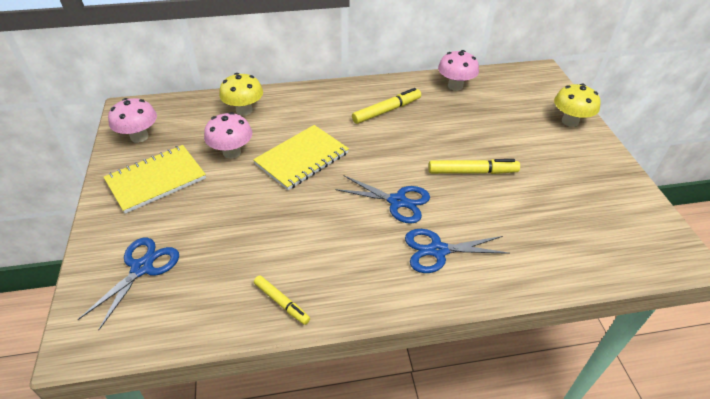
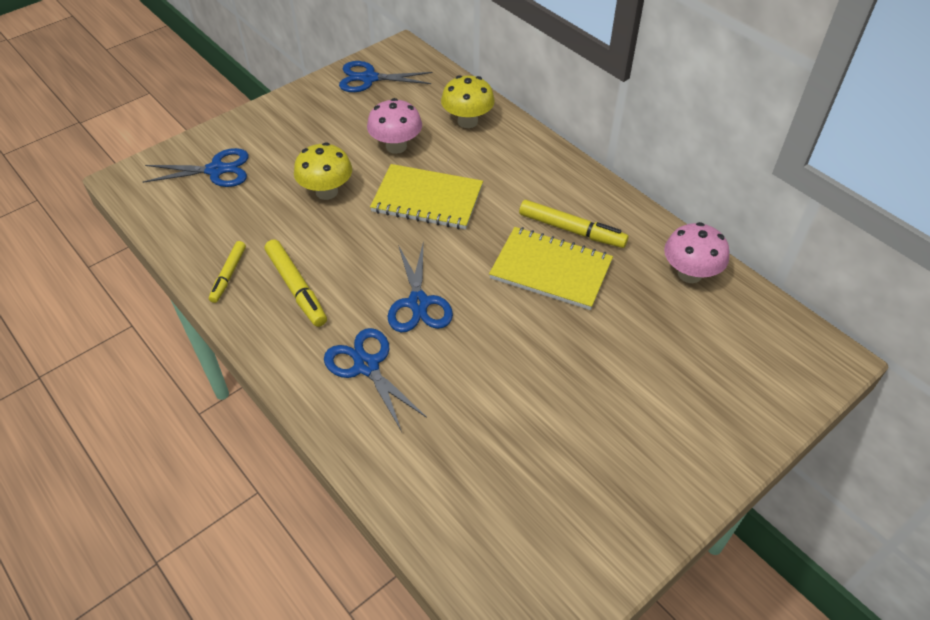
camera: 60 degrees right, 5 degrees up
(139, 137) = (369, 78): pink mushroom -> blue scissors
(156, 180) = (321, 120): yellow notebook -> yellow notebook (551, 270)
(472, 172) = (522, 352): yellow marker -> yellow marker (296, 288)
(570, 121) = (729, 429): yellow mushroom -> yellow mushroom (326, 192)

